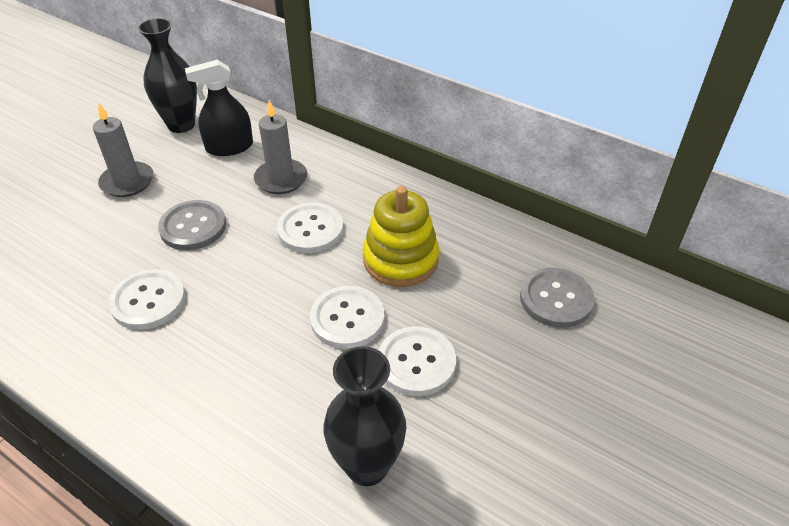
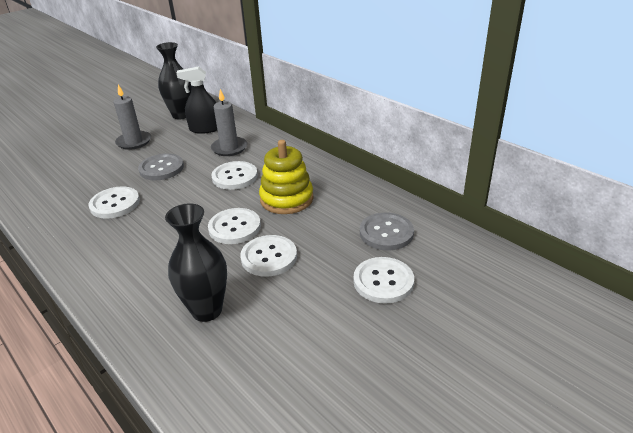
camera: 15 degrees right, 10 degrees down
(582, 378) = (383, 281): none -> white button

